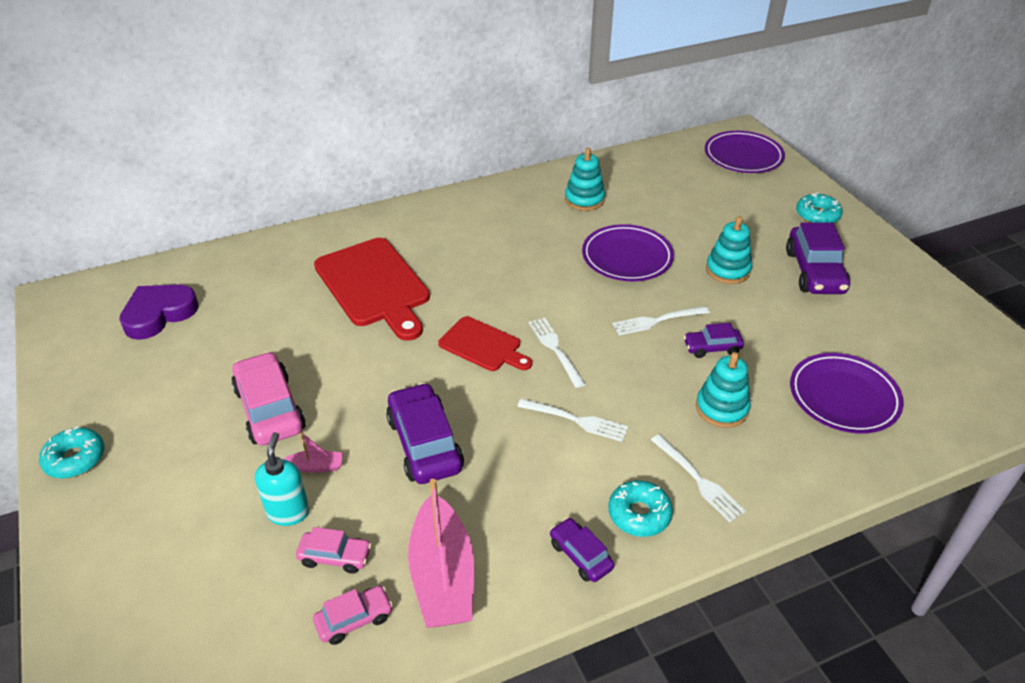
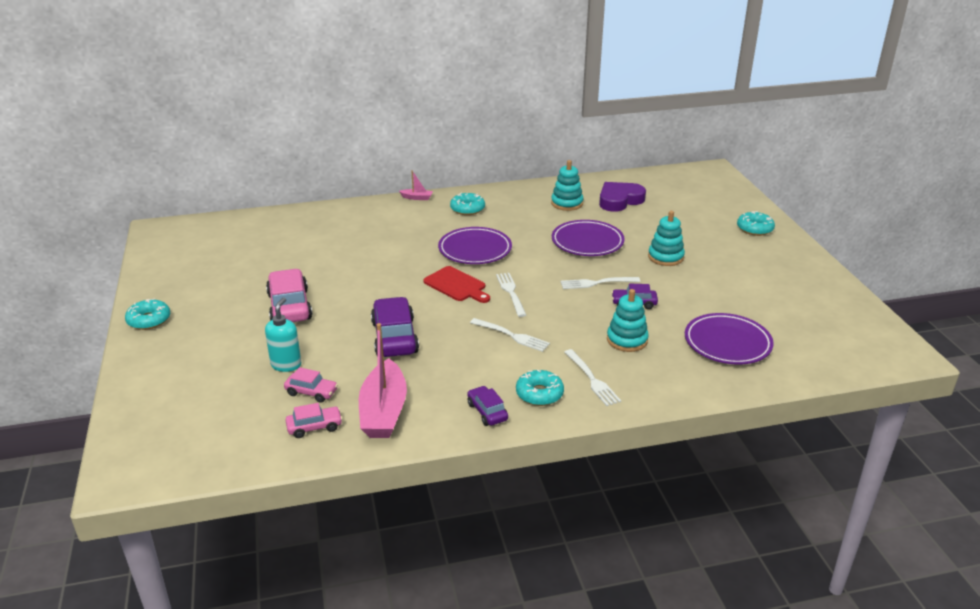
camera: 10 degrees right, 10 degrees down
(159, 314) = (226, 245): purple heart -> purple heart (619, 200)
(316, 466) = (313, 342): pink boat -> pink boat (417, 198)
(374, 286) = (387, 242): red cutting board -> none
(464, 221) = (467, 209): none -> turquoise donut
(743, 156) = (708, 186): purple plate -> purple plate (475, 250)
(814, 272) = (737, 264): purple car -> none

